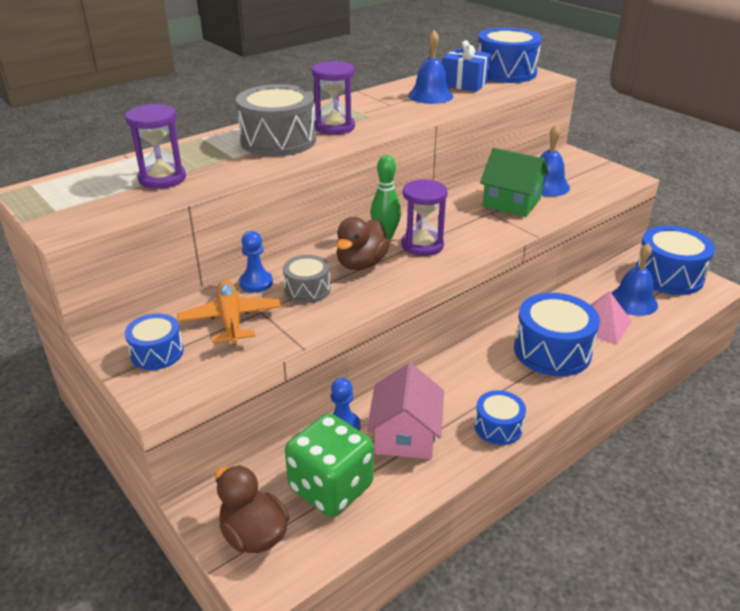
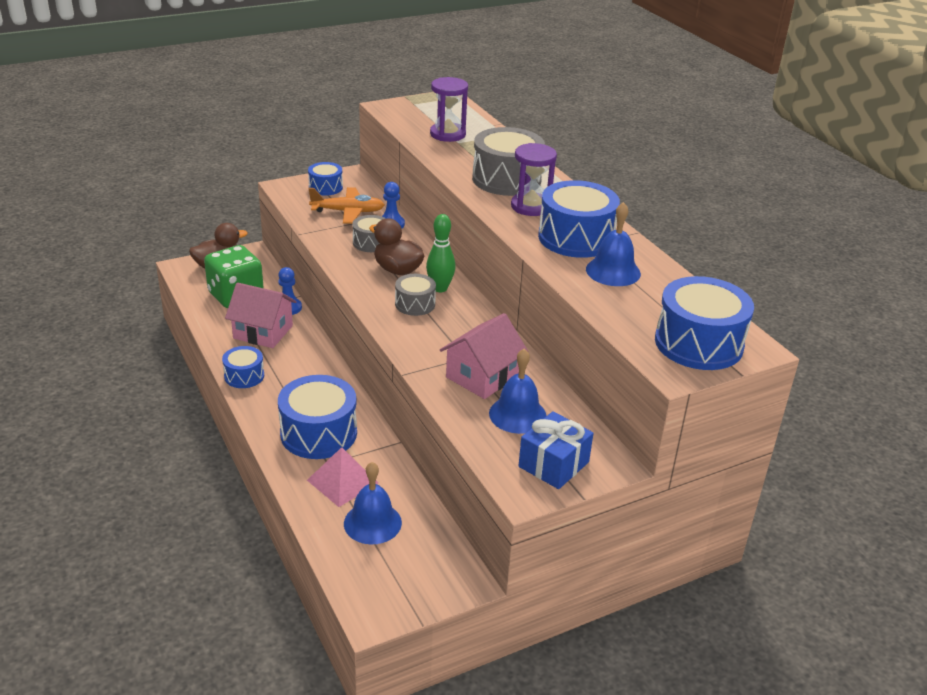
camera: 100 degrees right, 0 degrees up
(422, 245) = (415, 304): purple hourglass -> grey drum
(465, 83) = (654, 302): blue gift -> blue gift (553, 464)
(511, 203) = (482, 377): green house -> pink house
(668, 276) = (412, 579): blue drum -> blue drum (576, 238)

